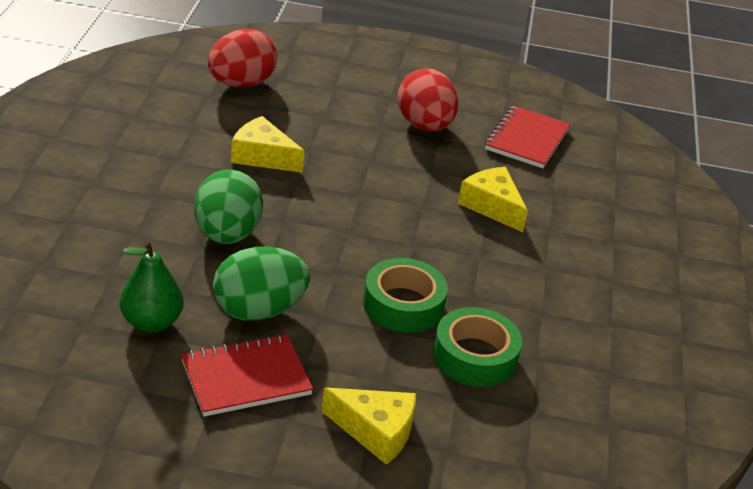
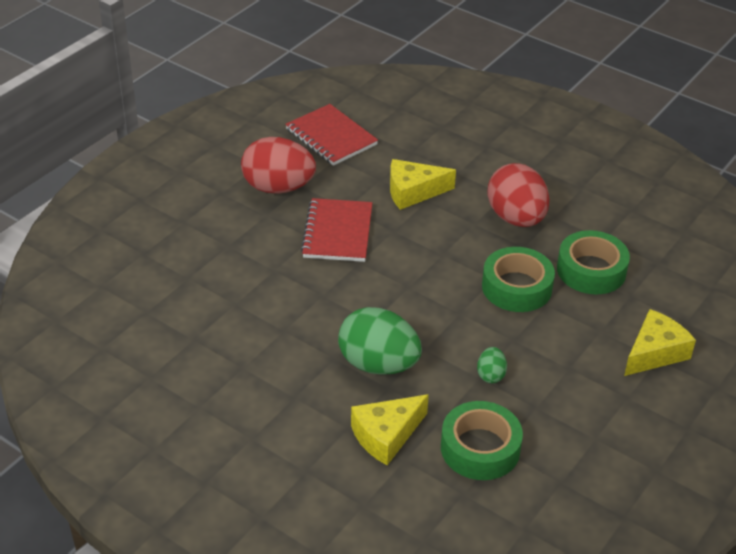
camera: 60 degrees left, 5 degrees up
(151, 322) = (480, 448): green pear -> green tape
(241, 84) = (138, 282): red egg -> red egg (516, 218)
(246, 378) = (571, 408): red notebook -> red notebook (337, 232)
(259, 310) = (490, 375): green egg -> green egg, size x0.46
(262, 156) = (270, 305): yellow cheese -> yellow cheese (386, 435)

